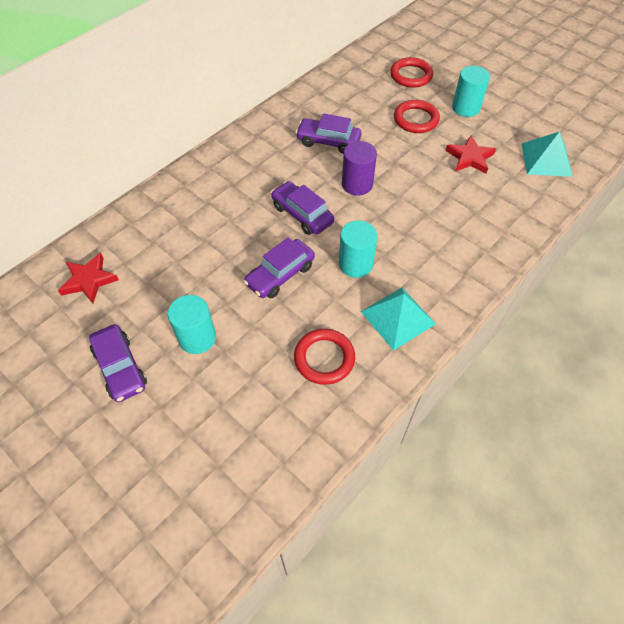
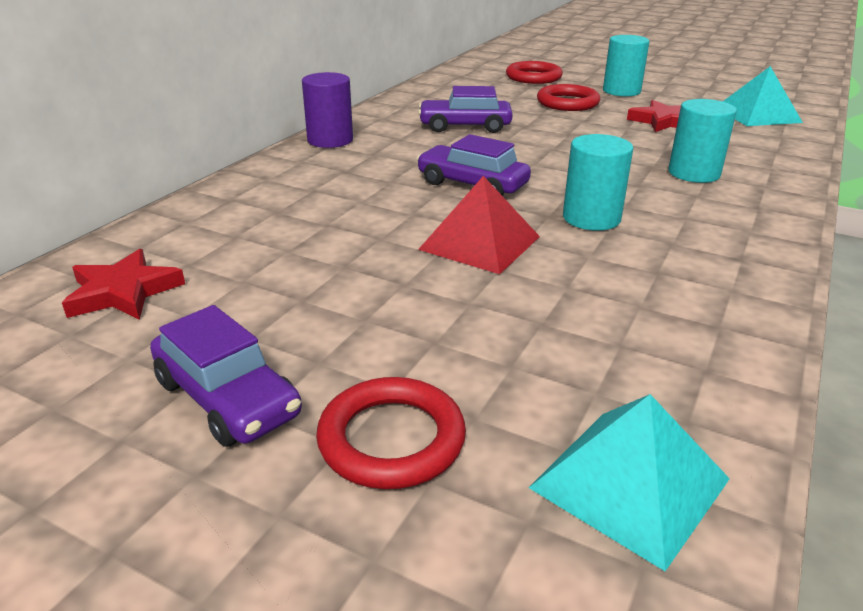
camera: 15 degrees left, 25 degrees down
(197, 338) = (373, 332): turquoise cylinder -> turquoise cylinder (694, 173)
(280, 275) = (479, 242): purple car -> red pyramid
(324, 358) = (627, 322): red ring -> red ring (391, 439)
(357, 184) = (533, 153): purple cylinder -> purple cylinder (330, 140)
(397, 317) = (705, 260): turquoise pyramid -> turquoise pyramid (629, 483)

